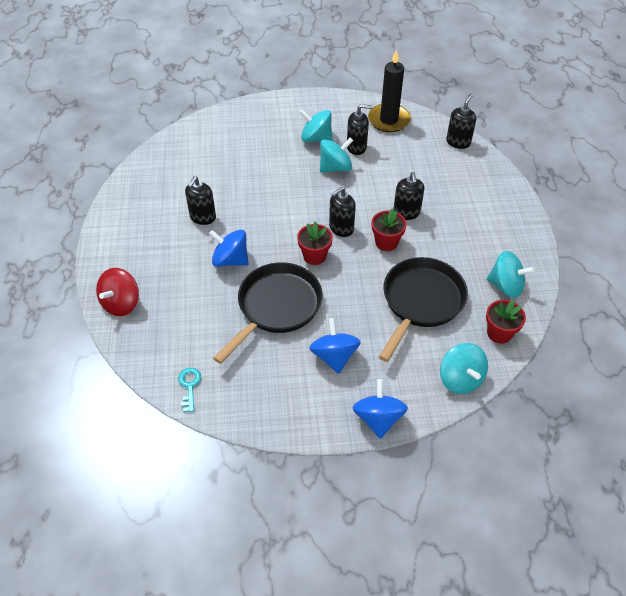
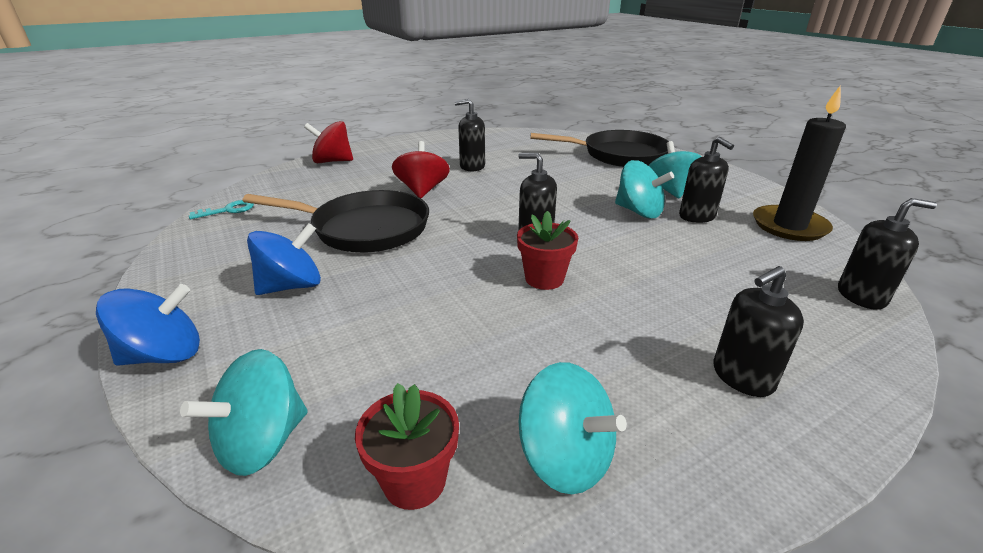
camera: 65 degrees right, 20 degrees down
(230, 260) = (422, 190): blue spinning top -> red spinning top
(314, 256) = (468, 232): red flower pot -> none
(406, 213) = (626, 282): black soap dispenser -> black soap dispenser (742, 377)
(420, 302) = (440, 342): black pan -> black pan (619, 155)
(506, 286) = (565, 457): turquoise spinning top -> turquoise spinning top turned 45 degrees counterclockwise

